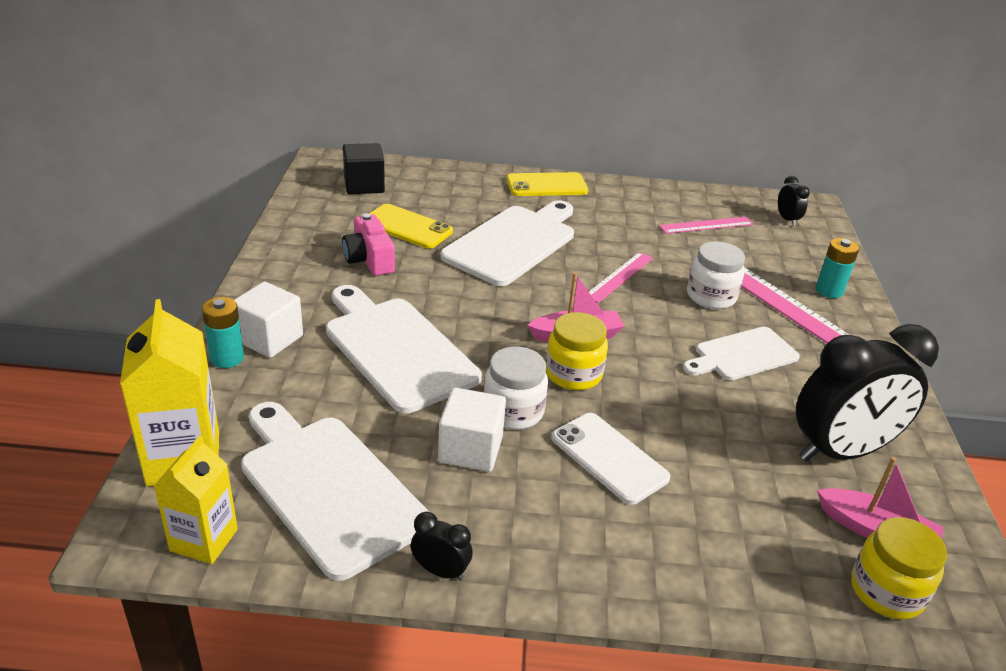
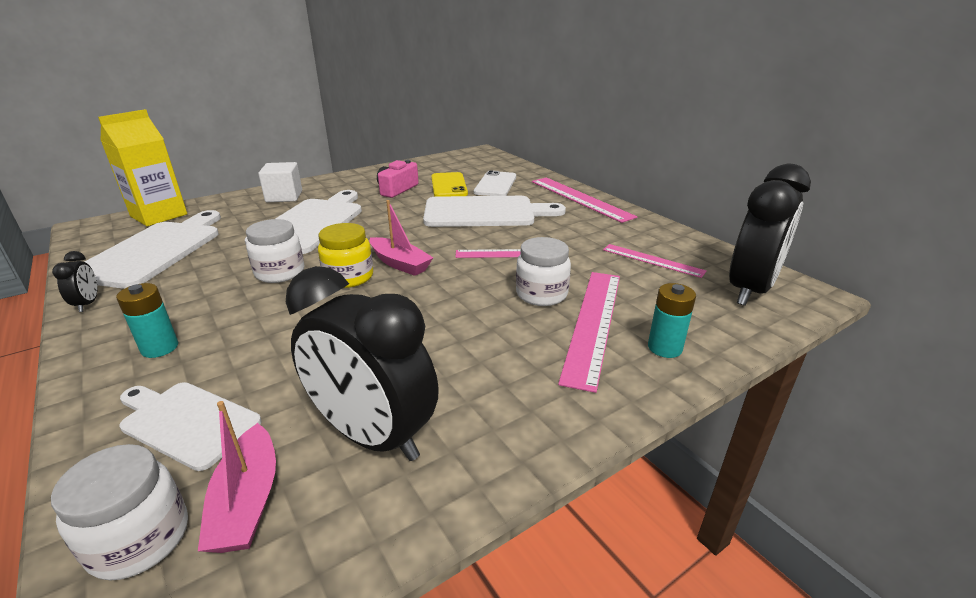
camera: 55 degrees right, 5 degrees down
(204, 540) = (92, 240): yellow carton -> none
(227, 358) = (255, 195): turquoise battery -> turquoise battery (160, 348)
(364, 185) = (474, 165): black cube -> none
(470, 449) = (224, 273): white cube -> none
(546, 185) = (580, 198): yellow phone -> pink ruler
(609, 458) = (254, 320): white phone -> white phone (495, 184)
(742, 355) = (471, 334): white cutting board -> white cutting board (187, 422)
(787, 219) = (750, 290): black clock -> black clock, size x2.41
(886, 591) = (140, 539): yellow jar -> white jar

